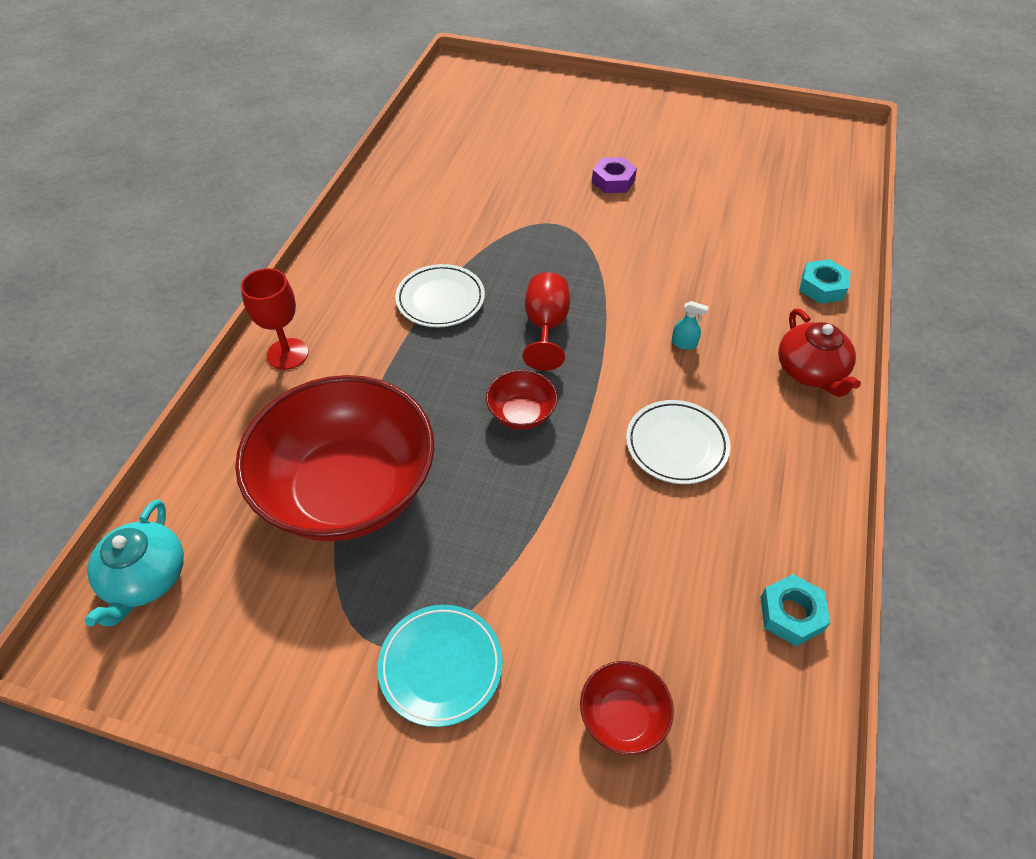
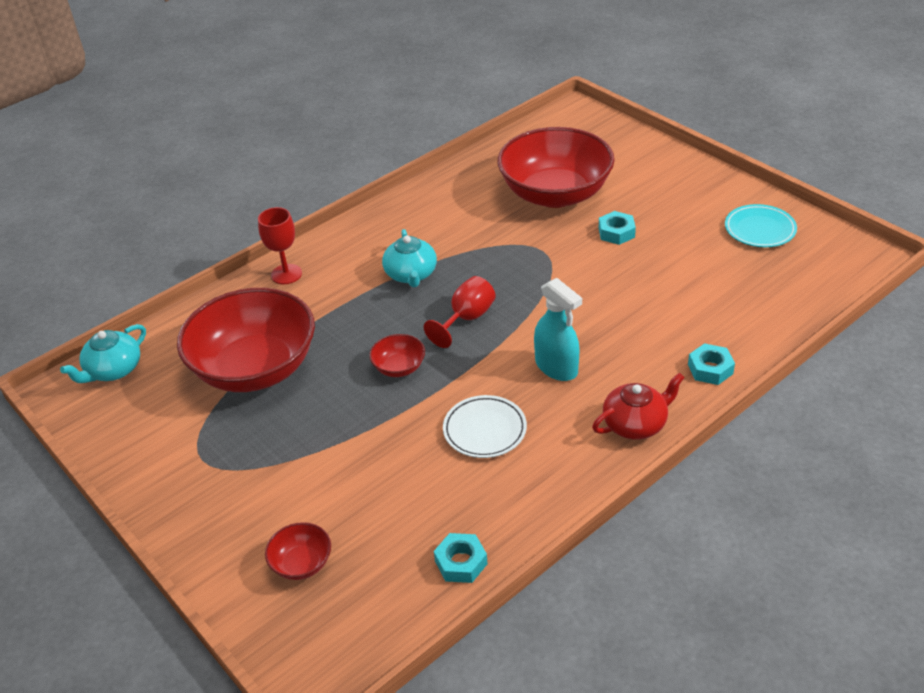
camera: 35 degrees right, 10 degrees down
(440, 300) = (411, 274): white plate -> turquoise teapot
(441, 666) = (225, 487): turquoise plate -> turquoise plate (759, 229)
(518, 160) = (555, 194): none -> red bowl
(613, 181) = (616, 232): purple nut -> turquoise nut
(684, 343) = (556, 367): turquoise spray bottle -> turquoise spray bottle, size x2.32
(811, 371) = (636, 424): red teapot -> red teapot turned 135 degrees counterclockwise

